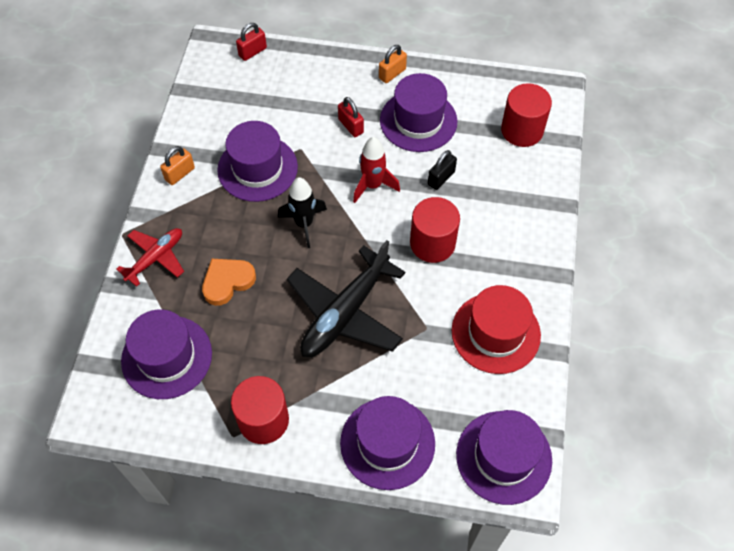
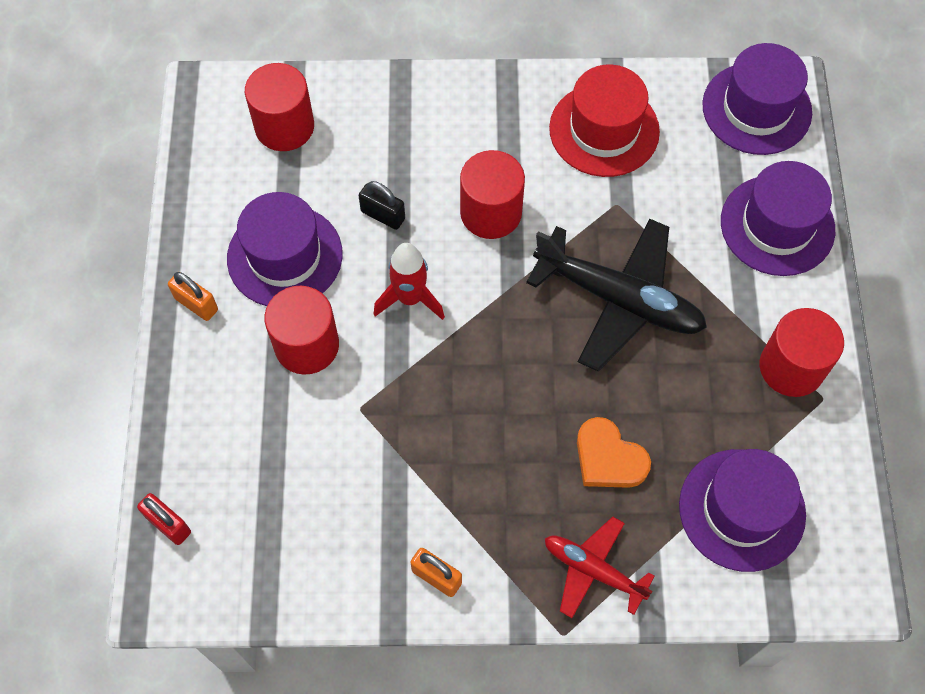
camera: 100 degrees left, 5 degrees up
(257, 168) = (406, 462): purple hat -> none
(304, 224) = (492, 376): black rocket -> none
(351, 126) = (307, 345): red padlock -> red cylinder

